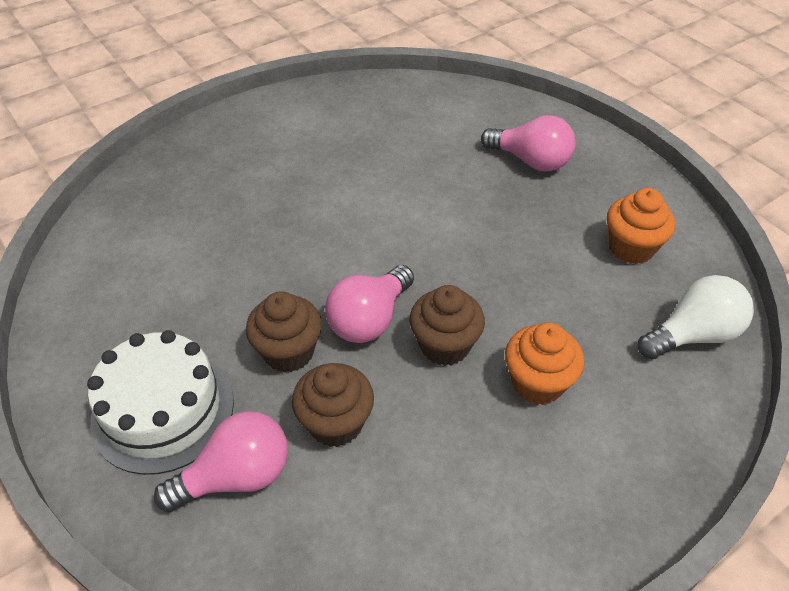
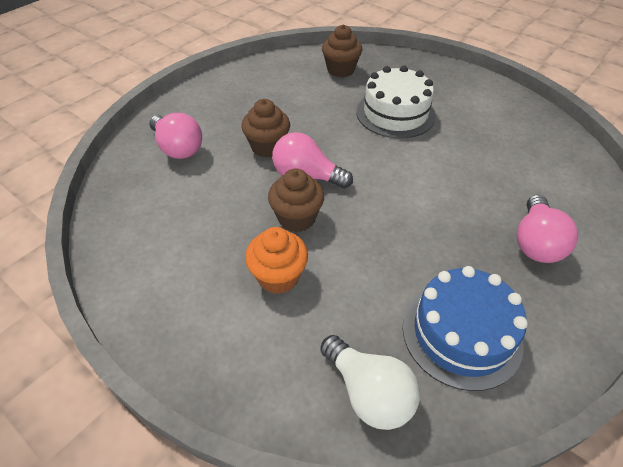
camera: 75 degrees right, 0 degrees up
(163, 410) = (215, 112): white cake -> white cake (395, 113)
(335, 423) = (220, 178): brown cupcake -> brown cupcake (340, 70)
(631, 248) = (461, 333): orange cupcake -> blue cake

